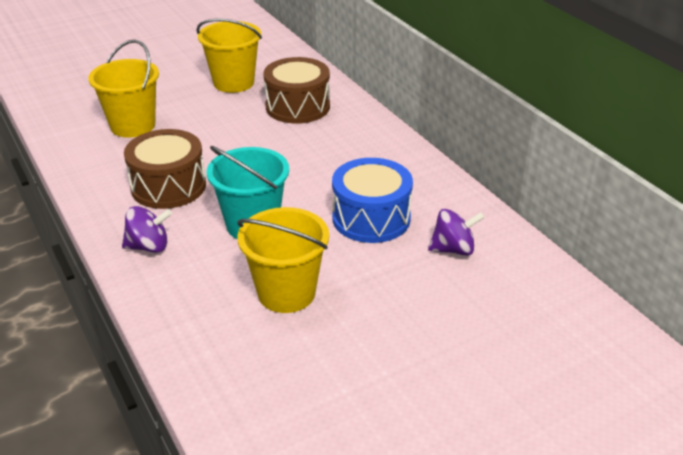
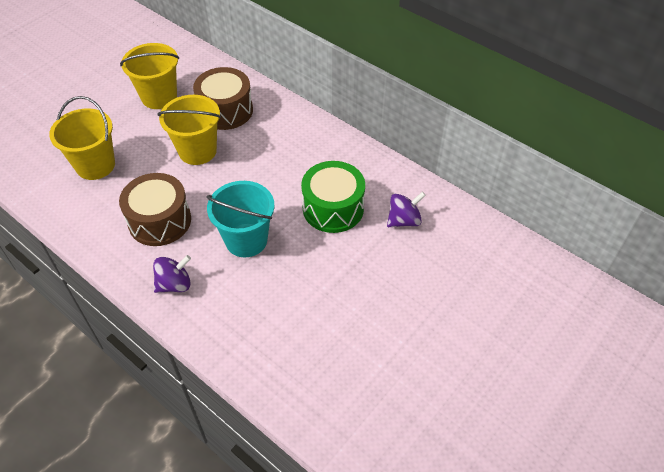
camera: 20 degrees left, 15 degrees up
(286, 293) = (302, 295): yellow bucket -> yellow bucket (197, 151)
(371, 218) = (333, 208): blue drum -> green drum

